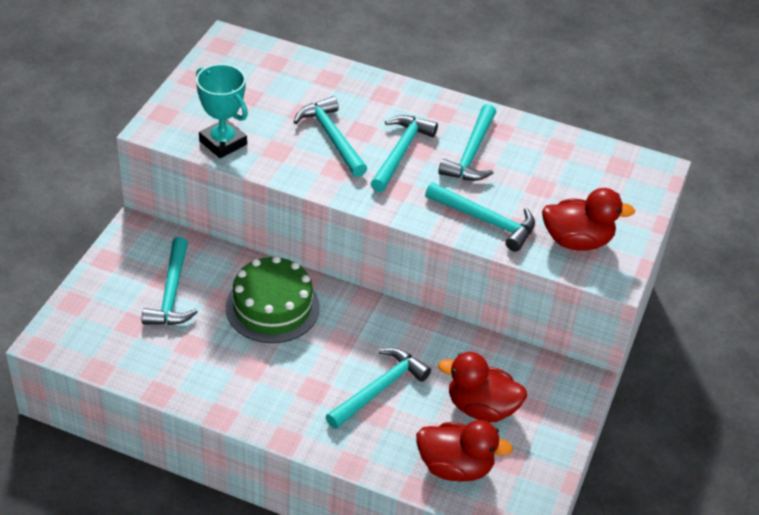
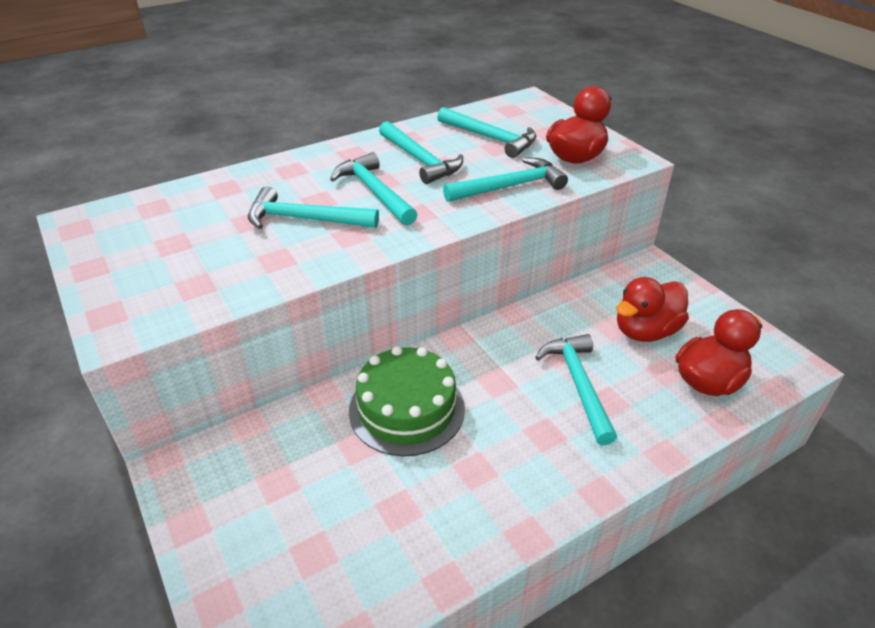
camera: 50 degrees left, 5 degrees down
(171, 293) = (305, 486): turquoise hammer -> turquoise hammer (490, 138)
(223, 143) = (215, 290): turquoise trophy -> none

